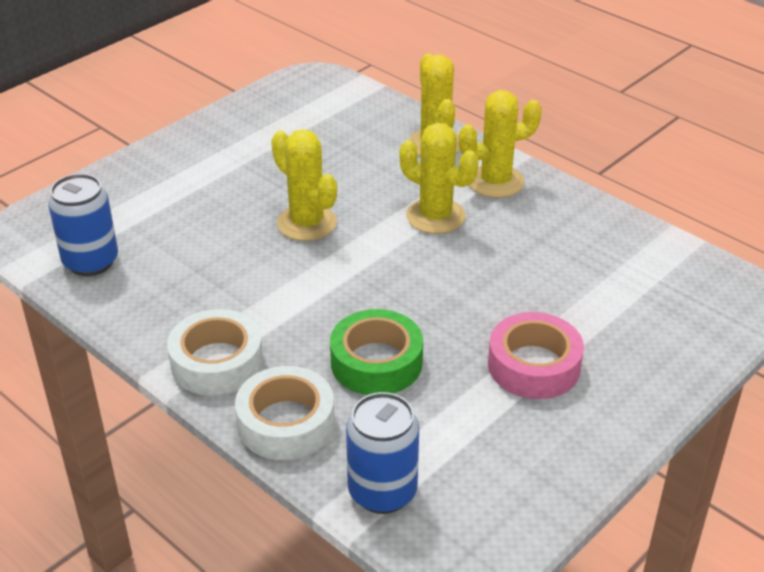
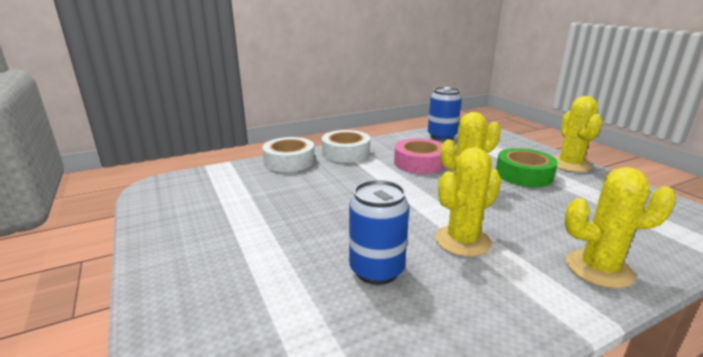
camera: 110 degrees right, 15 degrees down
(376, 362) = (310, 188): green tape -> green tape (523, 175)
(382, 492) = (220, 174): blue can -> blue can (376, 270)
(495, 182) = (522, 292): yellow cactus -> yellow cactus (569, 164)
(534, 365) = (253, 240): pink tape -> pink tape (419, 163)

